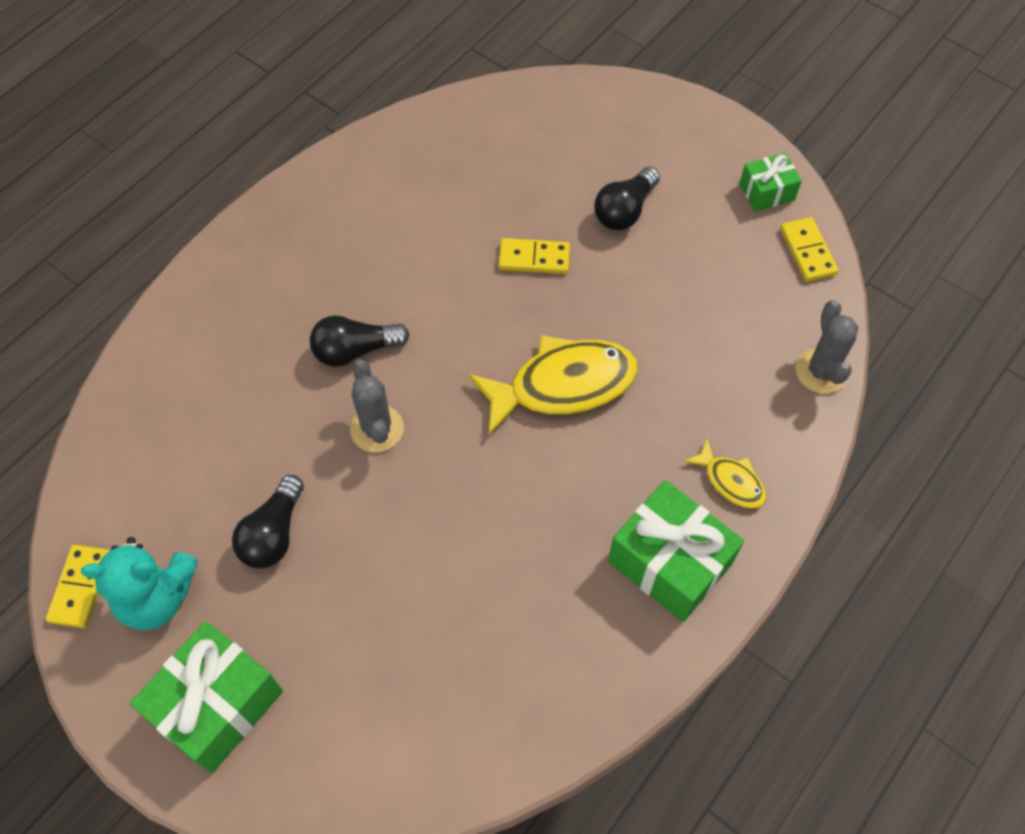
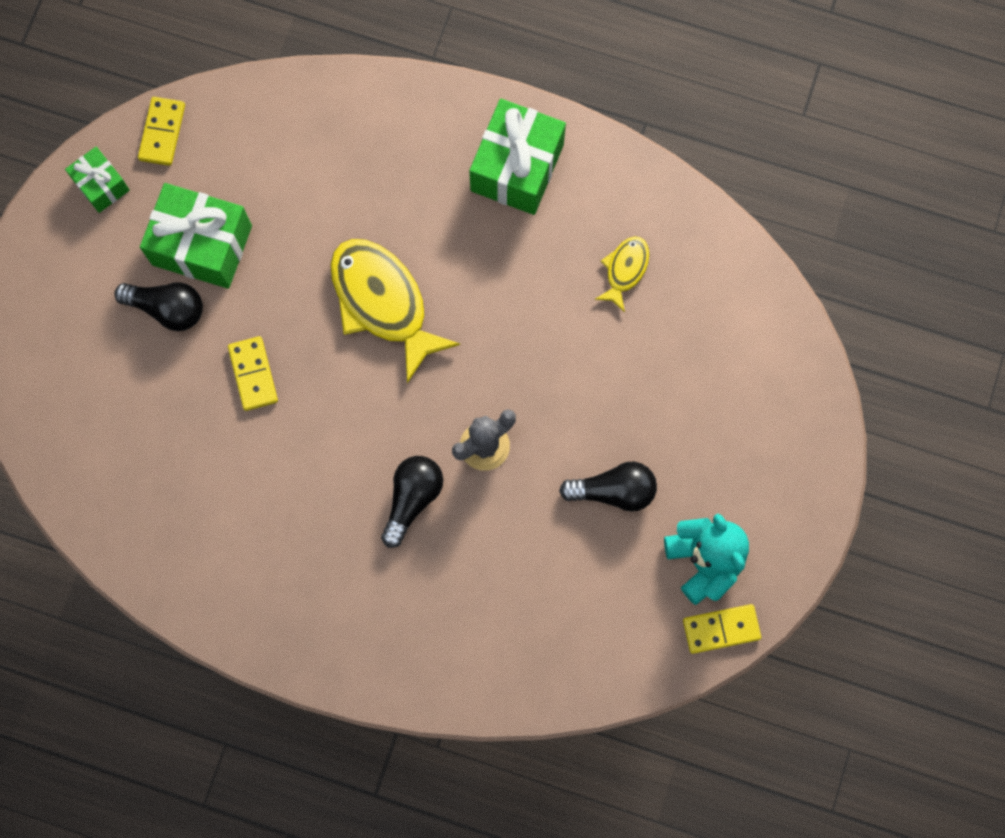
camera: 110 degrees left, 15 degrees up
(217, 705) = (767, 469): green gift -> green gift (202, 245)
(355, 350) = (412, 499): black light bulb -> black light bulb turned 120 degrees counterclockwise
(730, 481) = (426, 140): yellow fish -> yellow fish (625, 270)
(808, 251) = (162, 132): yellow domino -> yellow domino turned 45 degrees counterclockwise
(821, 371) = (291, 93): grey cactus -> none

